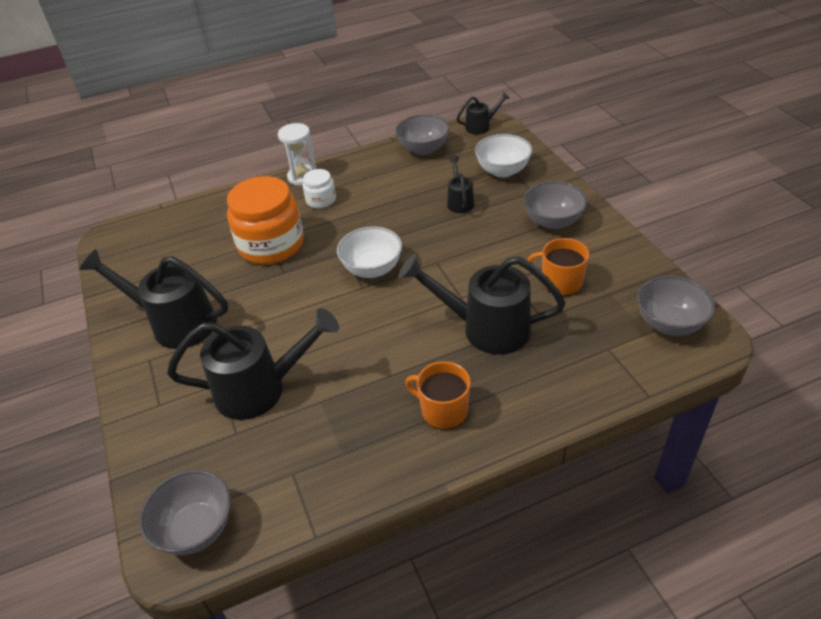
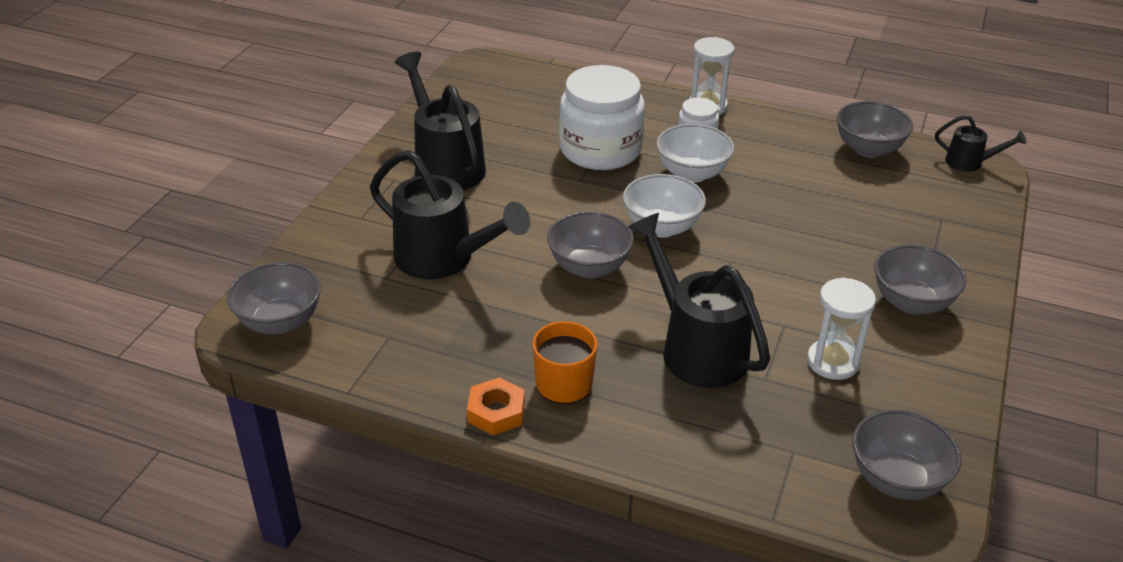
camera: 40 degrees right, 5 degrees down
(271, 244) = (600, 150): orange jar -> white jar
(362, 325) = (589, 267): none -> grey bowl
(429, 463) = (496, 412): none -> orange nut
(460, 201) = (835, 221): black watering can -> none
(502, 171) = (928, 220): white bowl -> white bowl (692, 173)
(560, 282) = (832, 362): orange mug -> white hourglass

